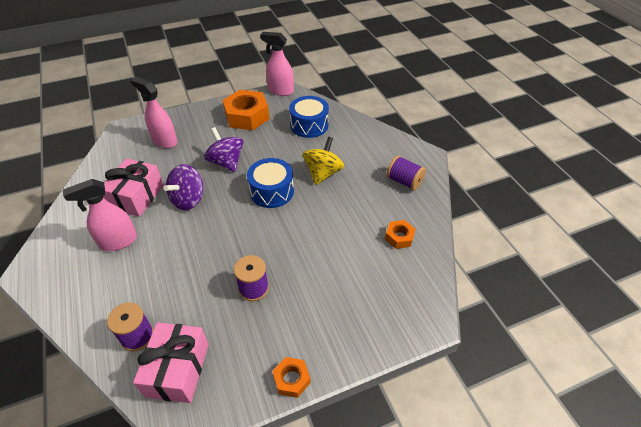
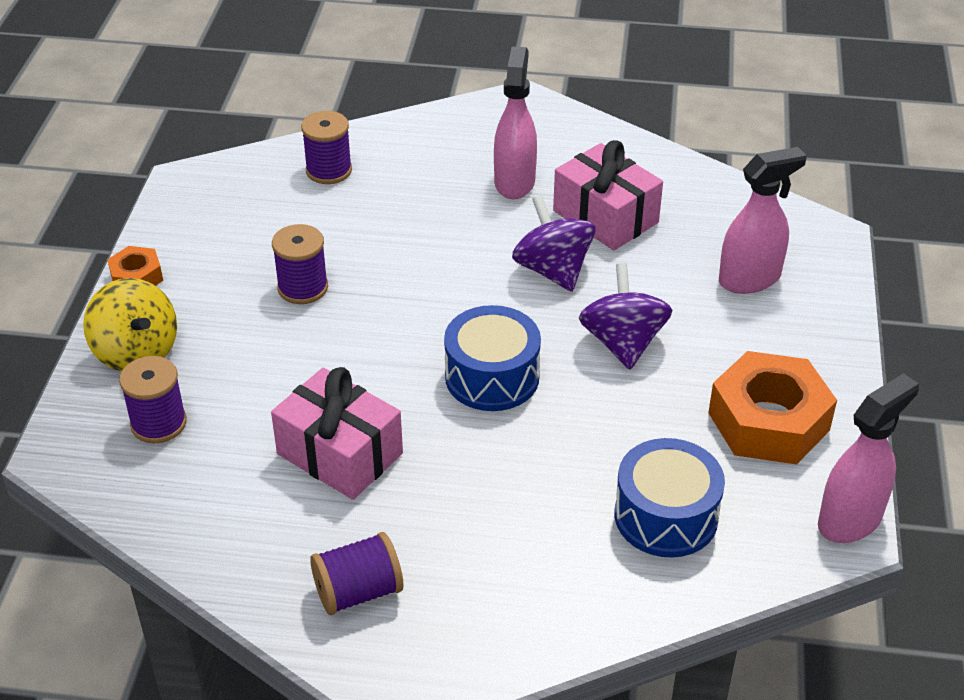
camera: 120 degrees right, 5 degrees down
(178, 369) = (249, 192): pink gift -> pink gift (340, 453)
(226, 162) = (623, 343): purple spinning top -> purple spinning top turned 90 degrees counterclockwise
(323, 173) = (485, 469): yellow spinning top -> yellow spinning top (136, 352)
(383, 292) = (158, 423): none -> purple spool
(399, 237) = (234, 501): orange nut -> none

